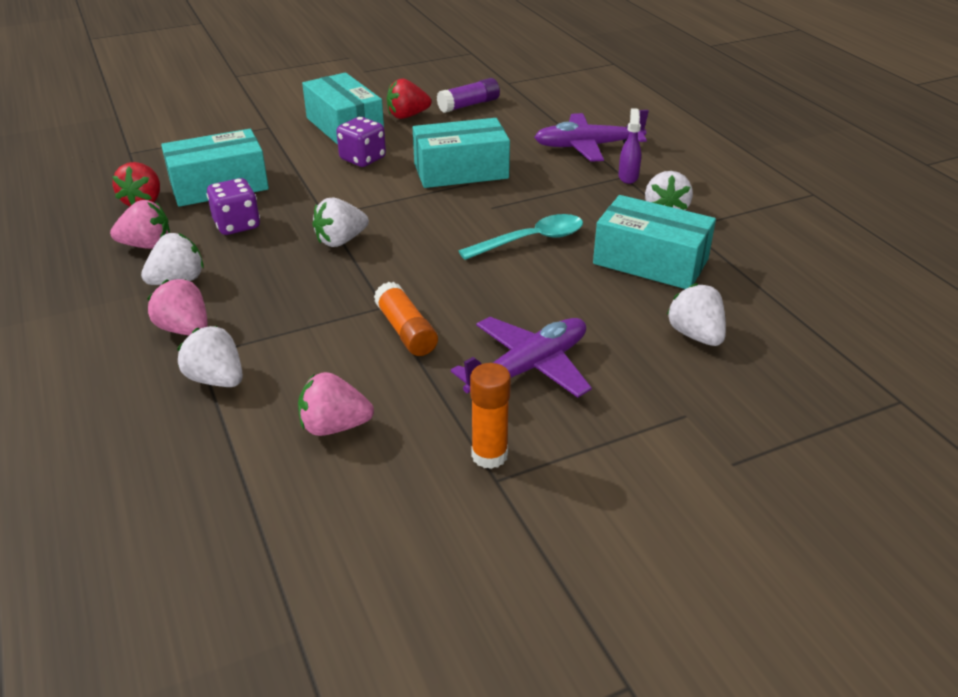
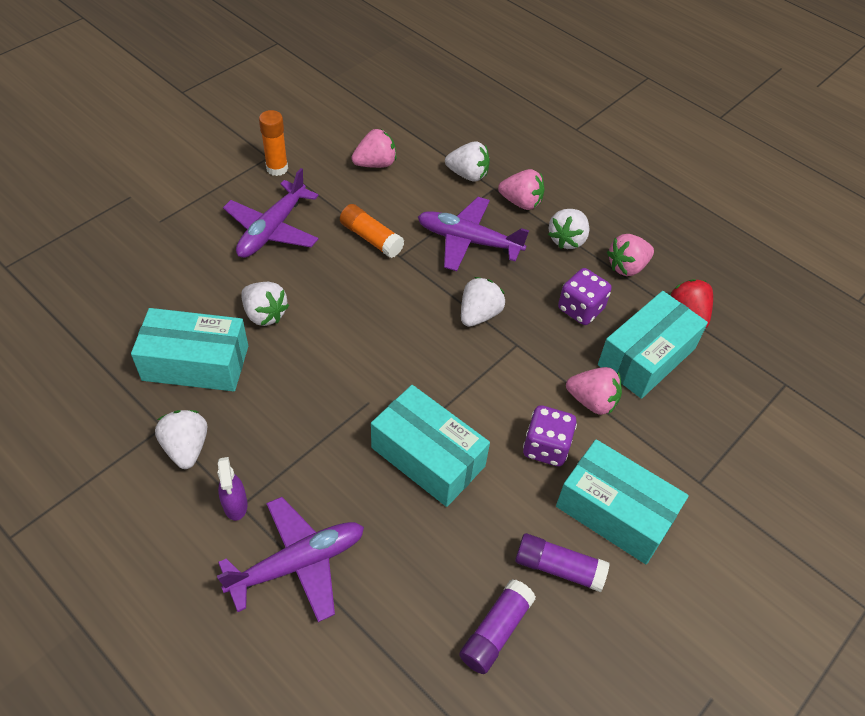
camera: 155 degrees right, 15 degrees up
(291, 303) = (468, 241): none -> purple plane
(298, 172) = (592, 401): none -> pink strawberry
(407, 116) = (558, 568): red strawberry -> purple glue stick
(461, 171) = (428, 457): turquoise box -> turquoise box turned 75 degrees clockwise
(531, 240) = (312, 362): turquoise spoon -> none
(695, 335) = (153, 288): white strawberry -> white strawberry (264, 314)

